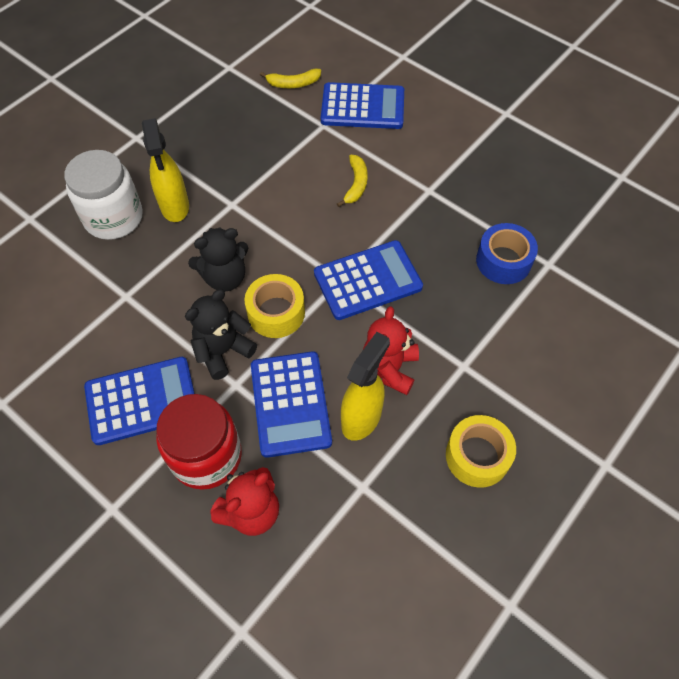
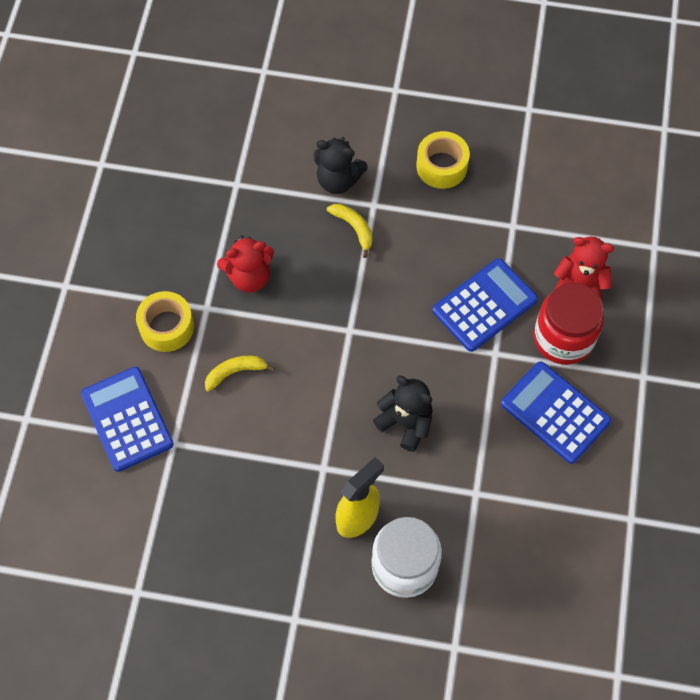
camera: 120 degrees left, 5 degrees up
(223, 351) = (474, 380): black teddy bear -> black teddy bear (338, 180)
(276, 313) = (413, 361): yellow tape -> yellow tape (167, 327)
(293, 84) = (128, 506): yellow banana -> yellow banana (354, 228)
(362, 418) = (463, 251): yellow spray bottle -> none
(368, 280) = (337, 308): blue calculator -> none
(389, 368) = (409, 253): red teddy bear -> red teddy bear (249, 277)
(503, 261) = (254, 217): blue tape -> none

